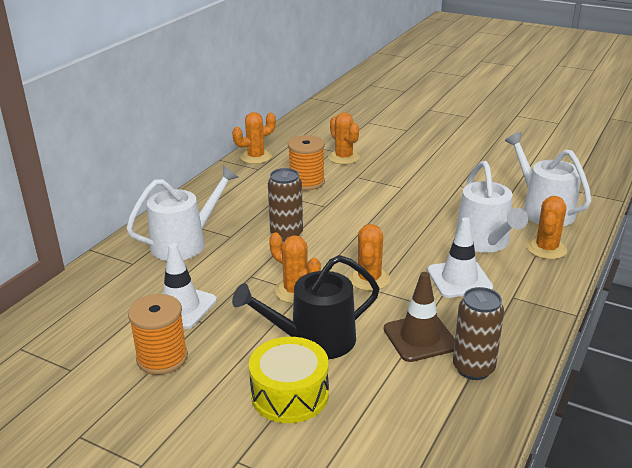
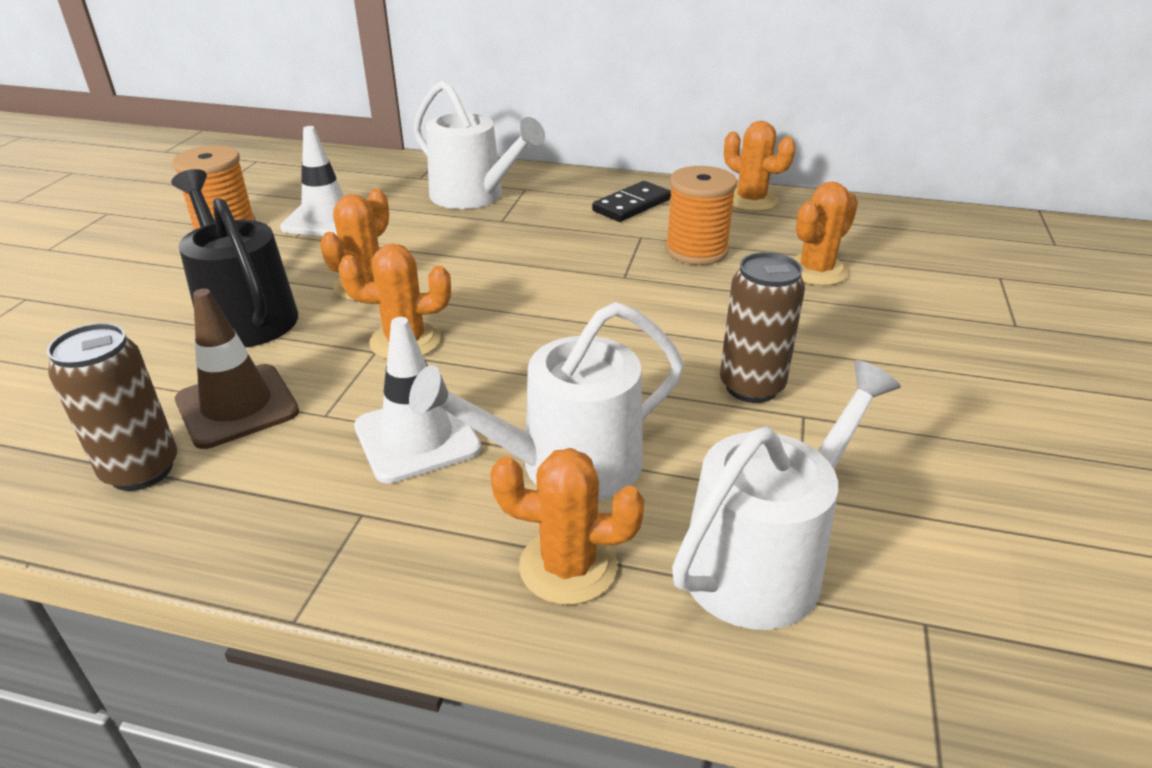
camera: 75 degrees right, 5 degrees up
(238, 191) = (632, 205): none -> black domino
(286, 235) = (519, 257): brown can -> brown can (751, 387)
(290, 394) = (131, 313): yellow drum -> none

